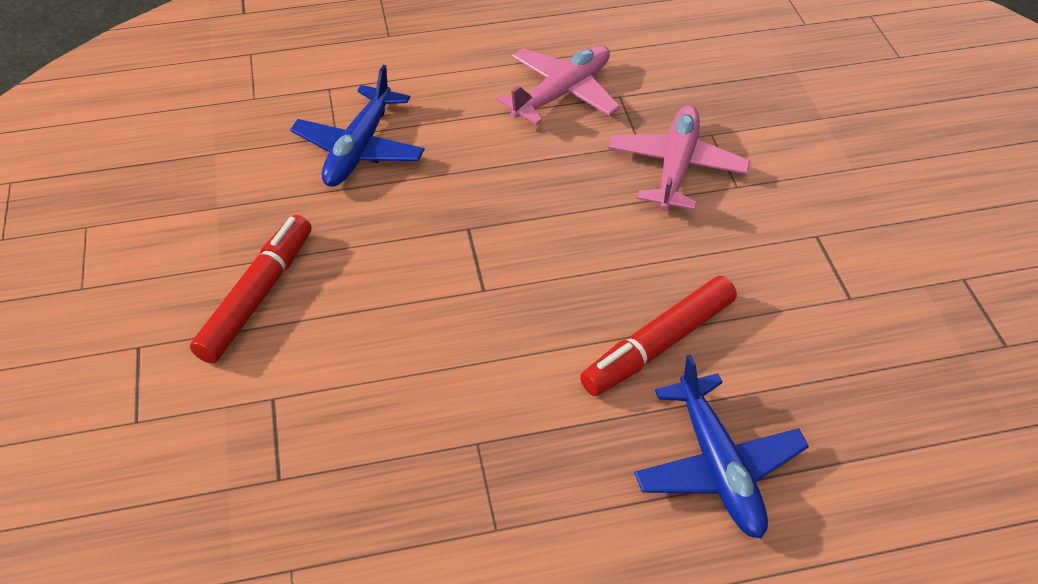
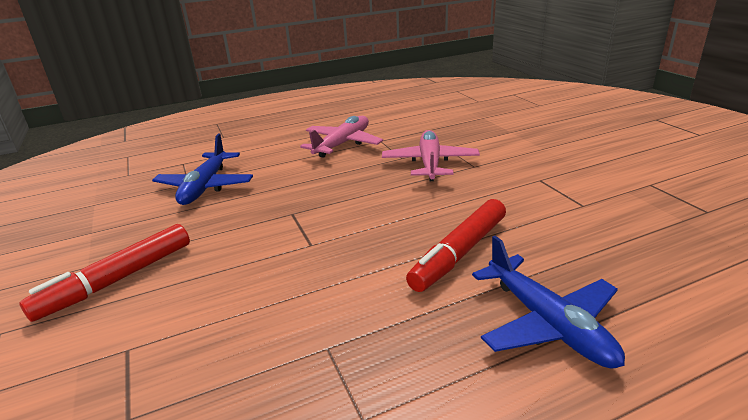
camera: 10 degrees left, 20 degrees down
(256, 297) = (118, 279): red marker -> red marker turned 150 degrees counterclockwise

